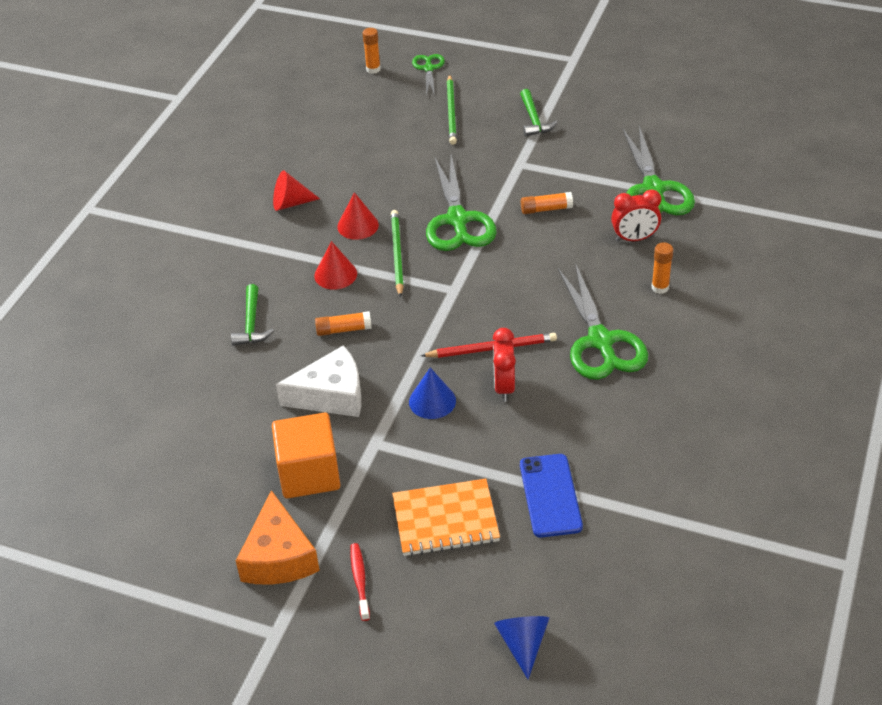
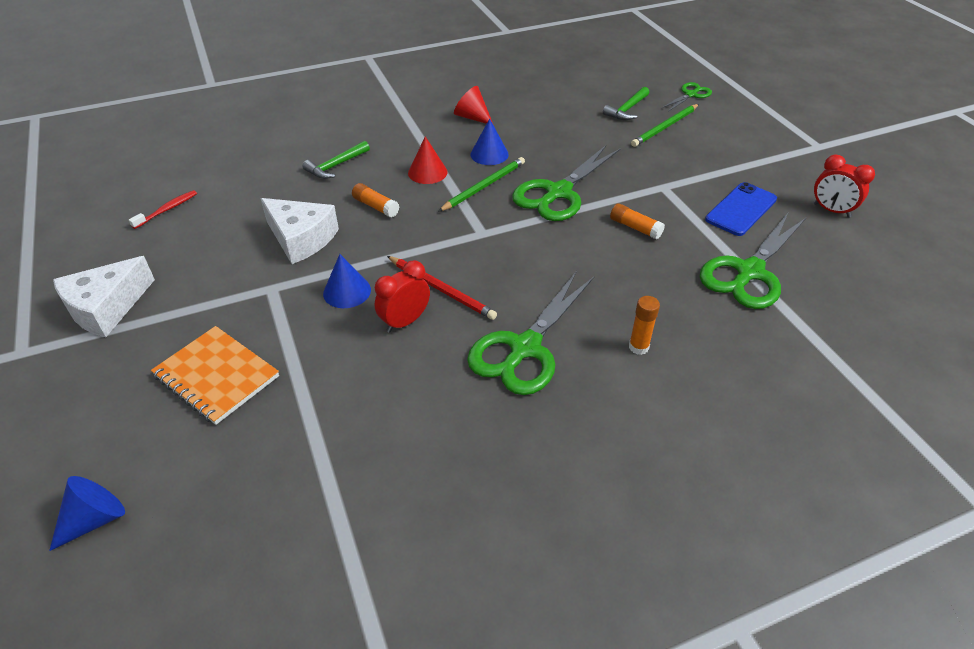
camera: 45 degrees right, 0 degrees up
(278, 557) = (106, 308): orange cheese -> white cheese
(309, 473) = (208, 274): orange cube -> none
(358, 225) = (489, 154): red cone -> blue cone
(360, 581) = (109, 366): red toothbrush -> red toothbrush (167, 210)
(373, 69) = (650, 76): orange glue stick -> none
(534, 119) = (721, 166): green hammer -> green hammer (627, 110)
(550, 495) = (301, 427): blue phone -> blue phone (741, 209)
(634, 238) = (675, 295): red clock -> red clock (831, 210)

